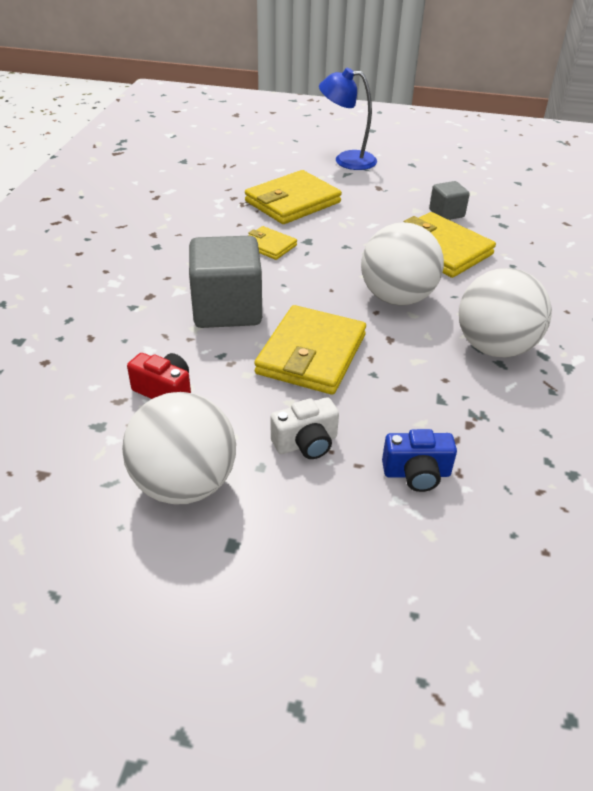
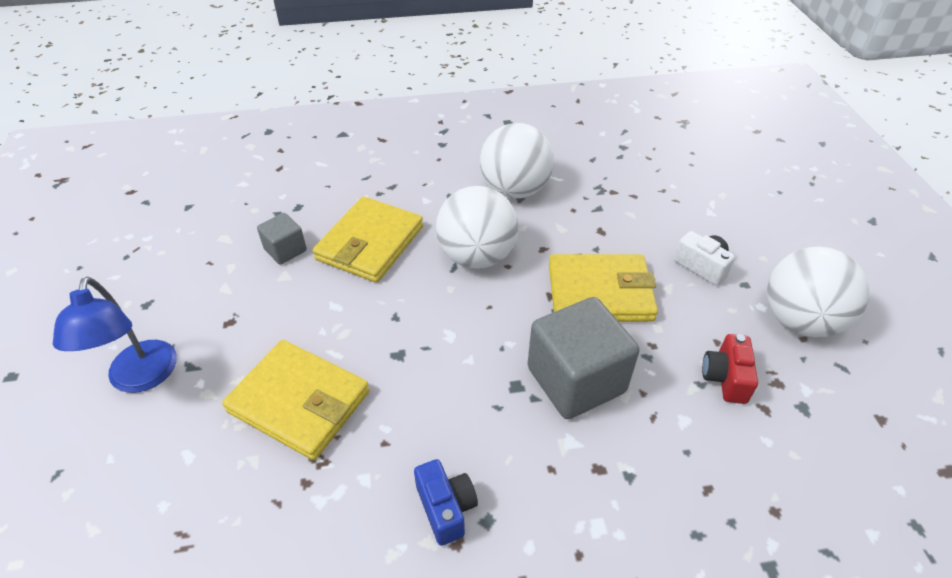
camera: 110 degrees left, 5 degrees up
(269, 245) = (427, 388): yellow wallet -> none
(416, 473) = (680, 207): blue camera -> blue camera (446, 508)

